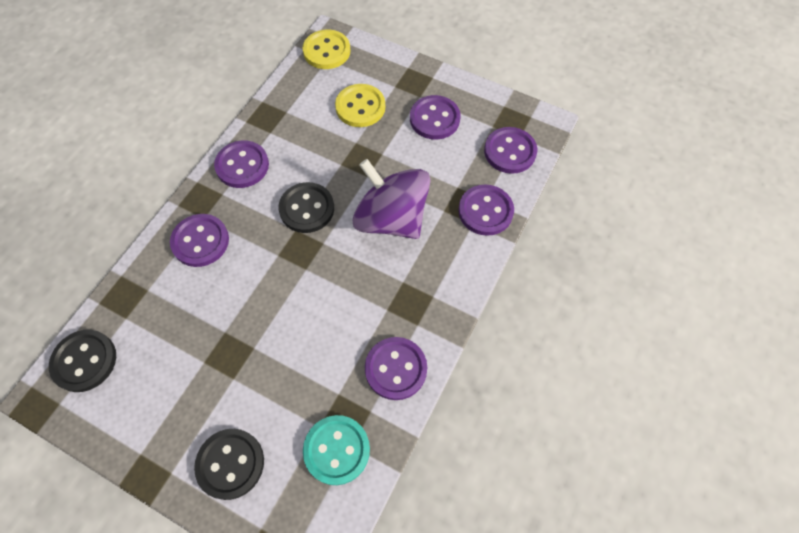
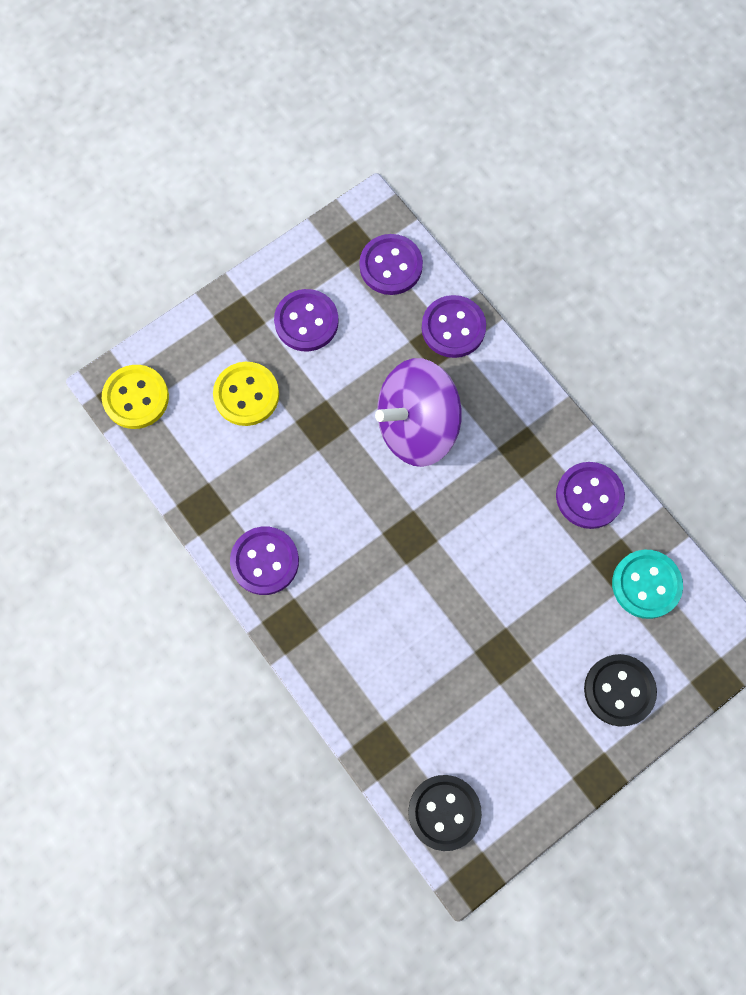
camera: 65 degrees left, 10 degrees up
(200, 241) = (349, 642): purple button -> none
(307, 209) = (361, 510): black button -> none

